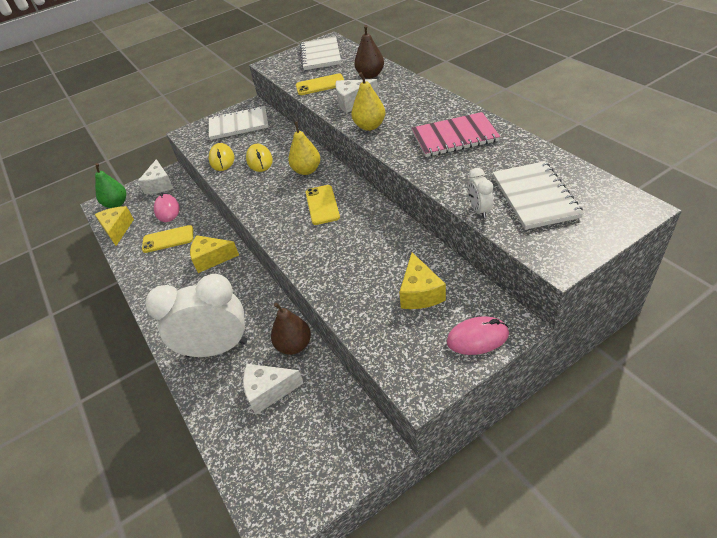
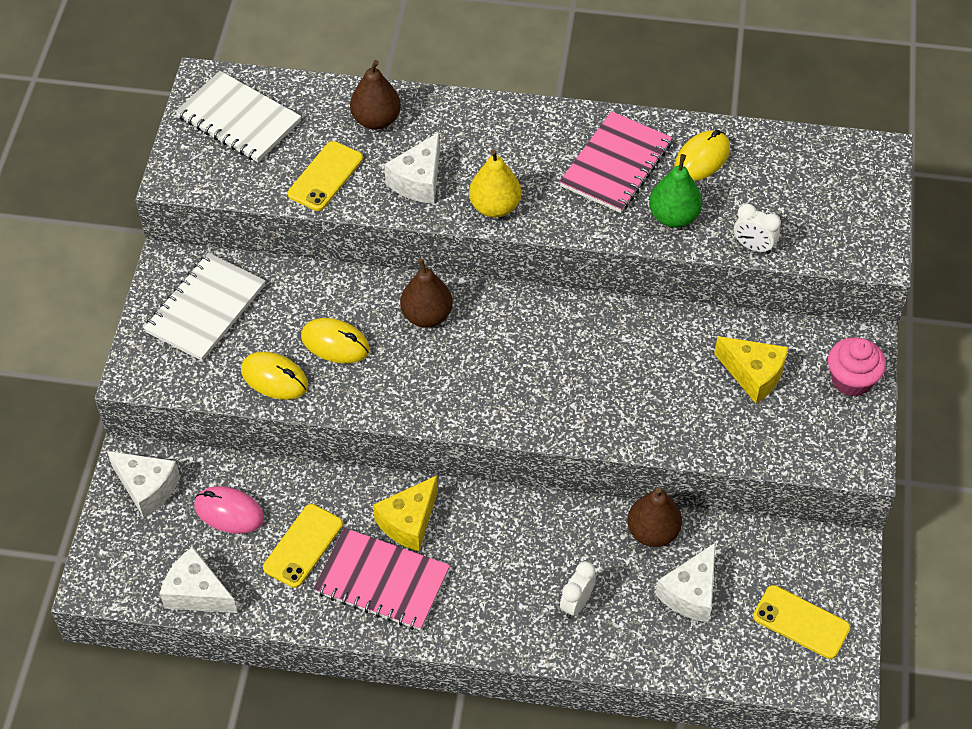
camera: 55 degrees left, 10 degrees up
(116, 204) = (124, 564): green pear -> green pear (673, 217)
(117, 230) = (197, 593): yellow cheese -> white cheese
(169, 273) = (382, 581): none -> pink notebook
(217, 348) = (576, 603): white clock -> white clock, size x0.42
(307, 170) = (427, 316): yellow pear -> brown pear
(322, 205) = (516, 349): yellow phone -> yellow phone (801, 622)
(477, 338) = (851, 380): pink mouse -> pink cupcake
(508, 156) = (702, 158): none -> yellow mouse
(535, 197) = (784, 197): white notebook -> none

